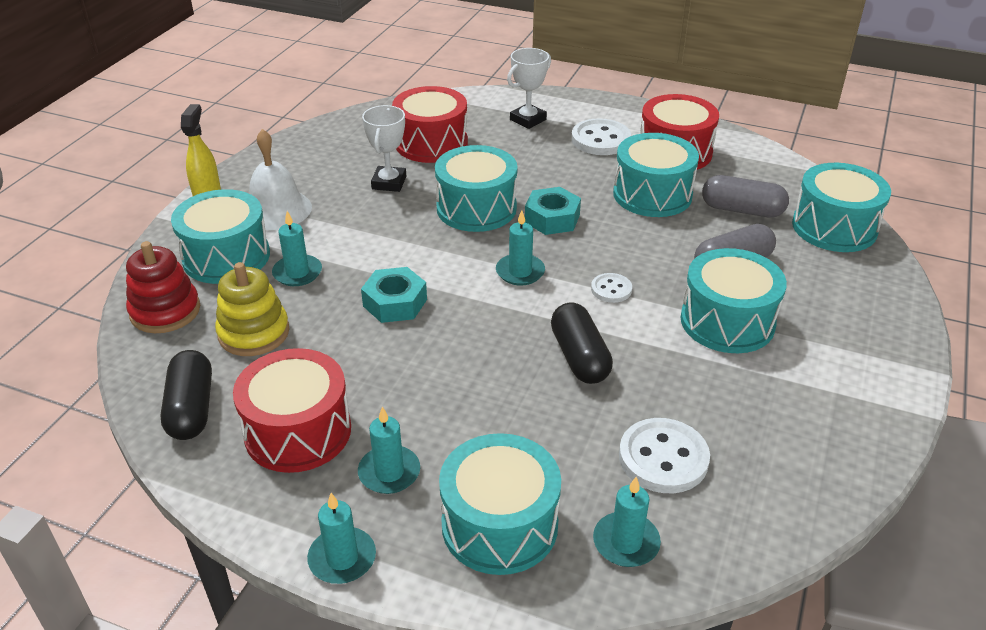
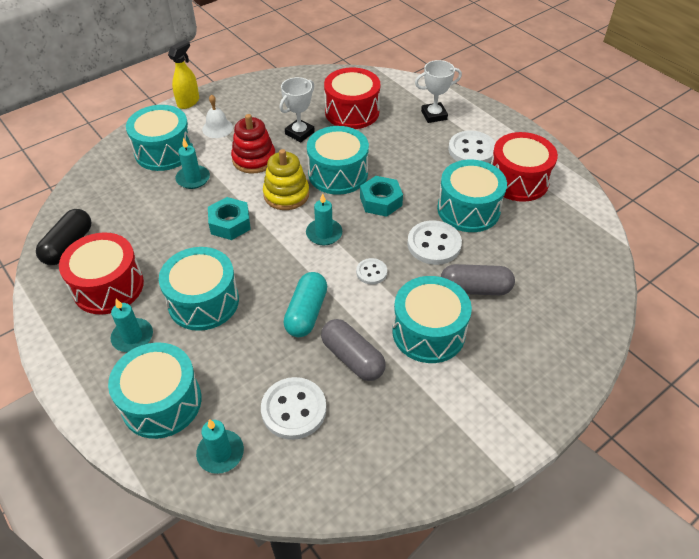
camera: 30 degrees right, 10 degrees up
(165, 311) = (104, 175): red stacking toy -> red stacking toy (254, 159)
(254, 333) = (137, 210): yellow stacking toy -> yellow stacking toy (286, 194)
(276, 209) = (217, 128): white bell -> white bell, size x0.63
(342, 558) = (66, 377): turquoise candle -> none
(579, 357) = (306, 313): black capsule -> turquoise capsule
(650, 239) = (434, 244): none -> white button
(742, 210) = (524, 248): grey capsule -> grey capsule (352, 358)
(834, 227) = (584, 292): turquoise drum -> turquoise drum (203, 301)

